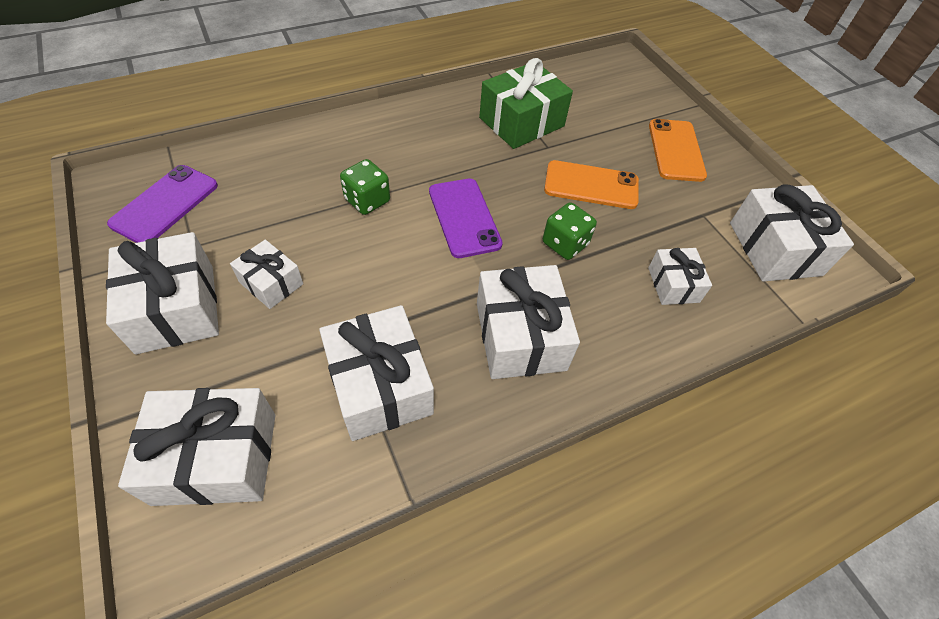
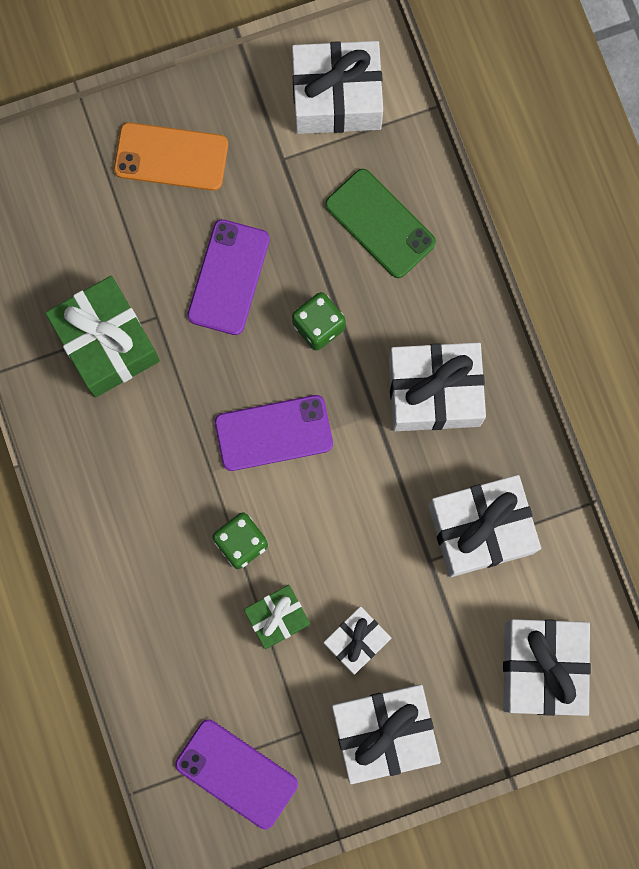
camera: 80 degrees left, 25 degrees up
(300, 226) = (277, 617): none -> green gift
(591, 185) = (229, 277): orange phone -> purple phone
(673, 285) = (380, 223): white gift -> green phone

